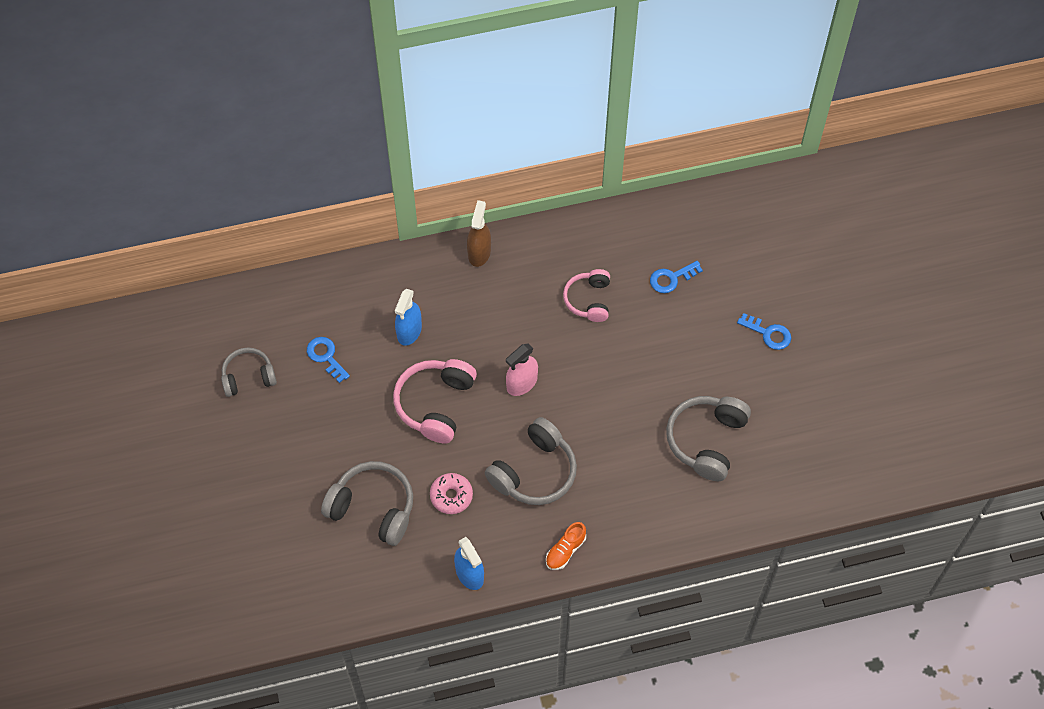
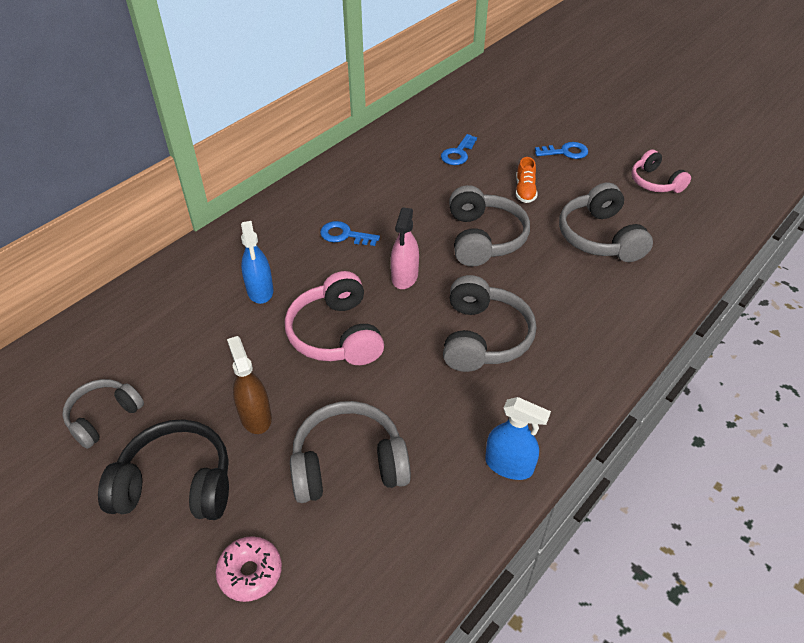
camera: 35 degrees left, 15 degrees down
(264, 455) = (176, 484): none -> black headphones
(326, 357) = (186, 353): blue key -> blue key (344, 235)
(451, 496) = (423, 403): pink donut -> pink donut (250, 572)
(479, 252) = (280, 206): brown spray bottle -> brown spray bottle (255, 416)
(565, 550) = (578, 385): orange shoe -> orange shoe (525, 191)
(589, 300) = (406, 194): pink headphones -> pink headphones (655, 182)
(612, 384) = (483, 238): none -> grey headphones

